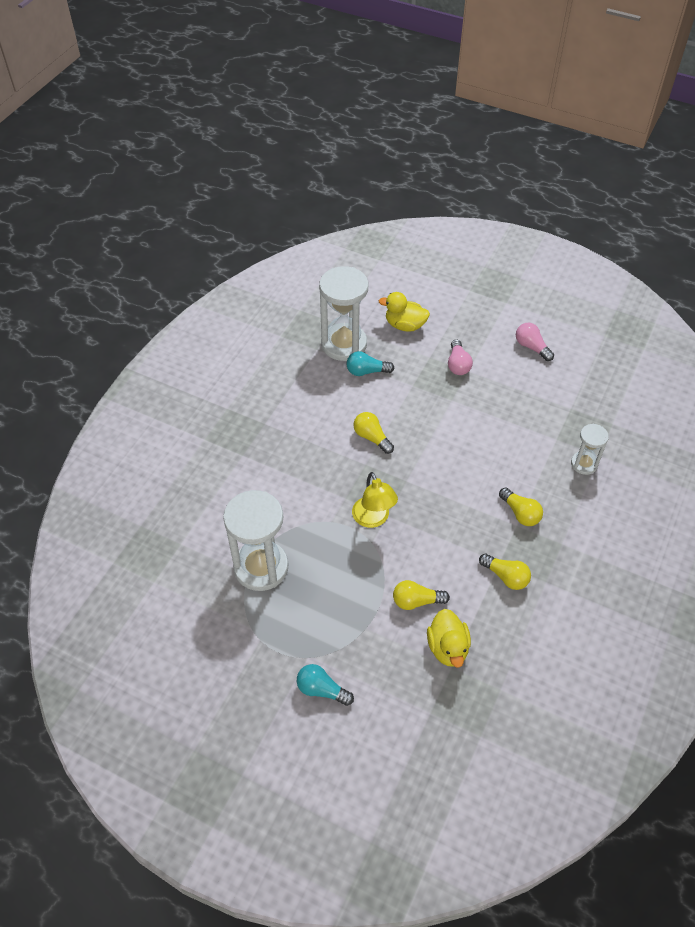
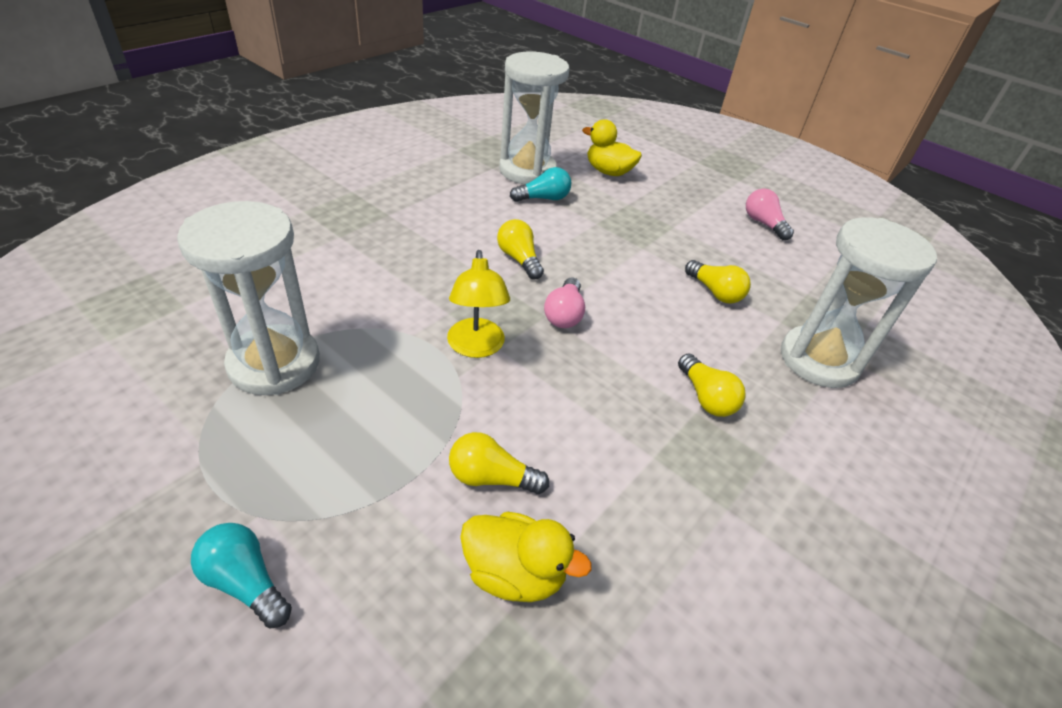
camera: 10 degrees right, 10 degrees down
(366, 371) = (543, 198): turquoise light bulb -> turquoise light bulb turned 150 degrees clockwise
(448, 648) = (515, 573): yellow duck -> yellow duck turned 75 degrees counterclockwise
(458, 364) = (662, 218): pink light bulb -> pink light bulb (564, 314)
(505, 577) = (658, 482): yellow light bulb -> yellow light bulb (715, 292)
(584, 464) = (819, 360): white hourglass -> white hourglass, size x1.88

